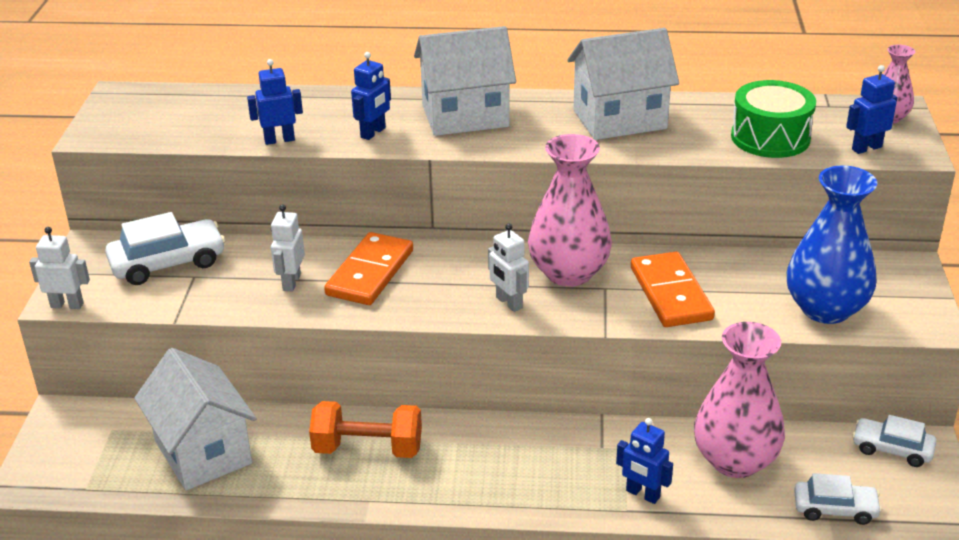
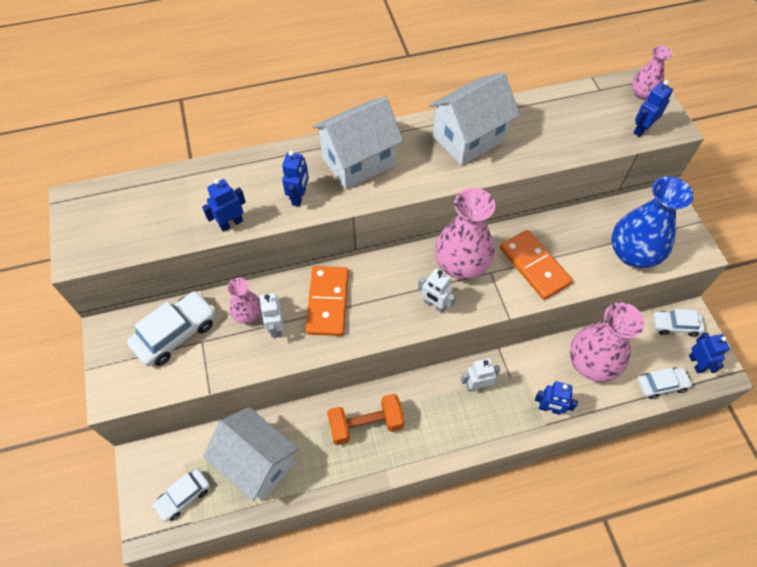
camera: 20 degrees left, 25 degrees up
(67, 305) = (119, 399): white robot -> white robot (477, 385)
(91, 461) = (184, 496): none -> white car
(264, 263) = (248, 314): none -> pink vase
(770, 137) = (576, 133): green drum -> none
(906, 499) = (696, 363): none -> blue robot

